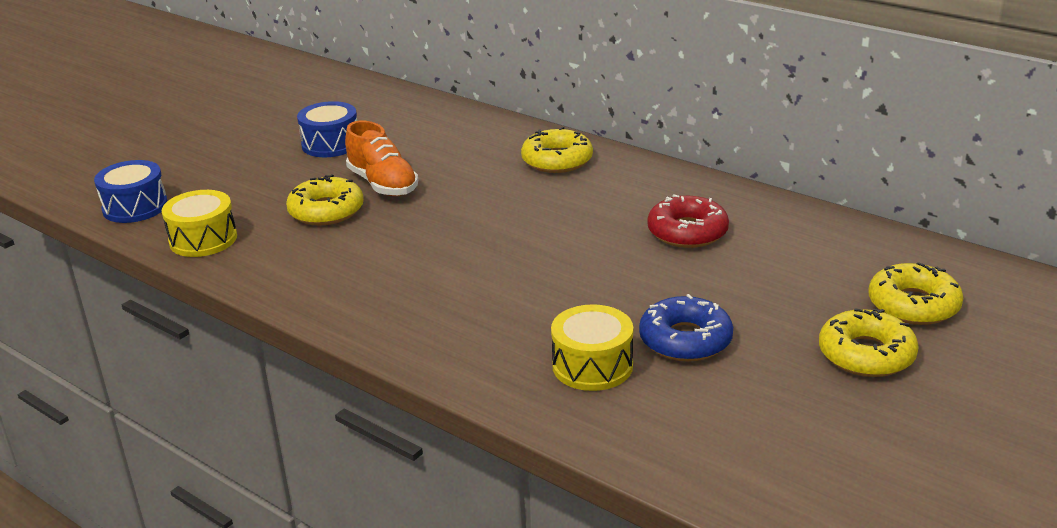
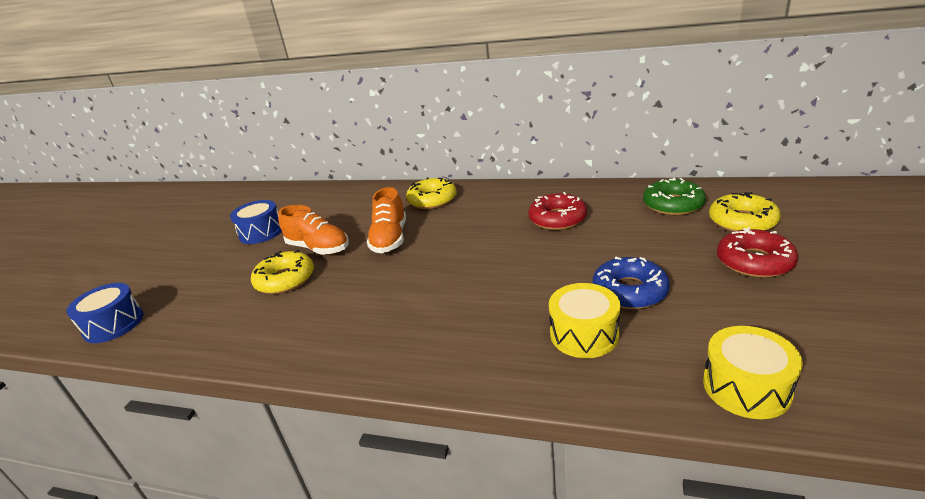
camera: 20 degrees left, 0 degrees up
(203, 239) = (189, 333): yellow drum -> yellow drum (746, 387)
(470, 197) = (390, 239): none -> orange shoe
(851, 257) = (673, 204): none -> green donut
(866, 354) = (754, 261): yellow donut -> red donut

